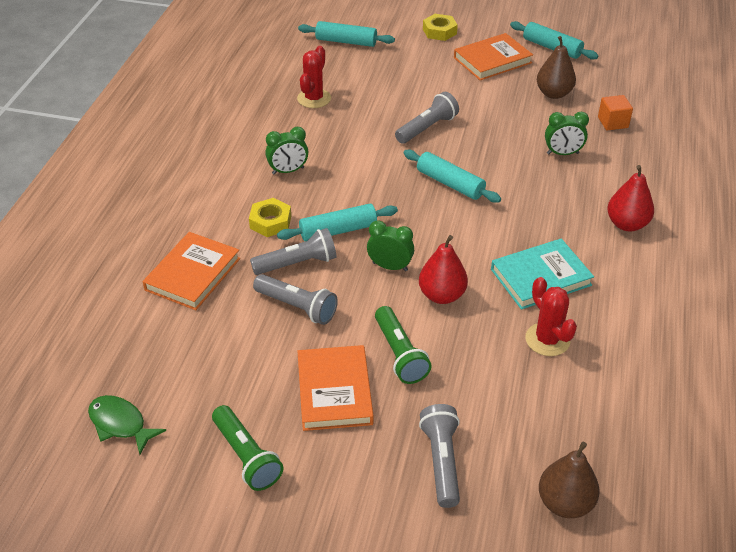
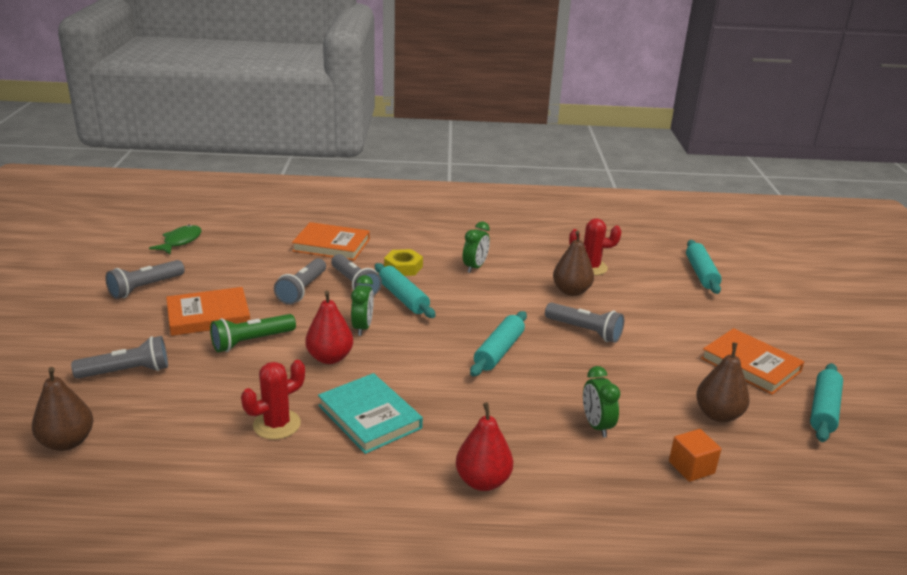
camera: 75 degrees right, 15 degrees down
(246, 457) = (145, 288): green flashlight -> grey flashlight
(288, 171) = (475, 267): green clock -> green clock turned 120 degrees counterclockwise
(356, 120) = (571, 291): none -> brown pear
(439, 31) = (776, 325): yellow nut -> none

